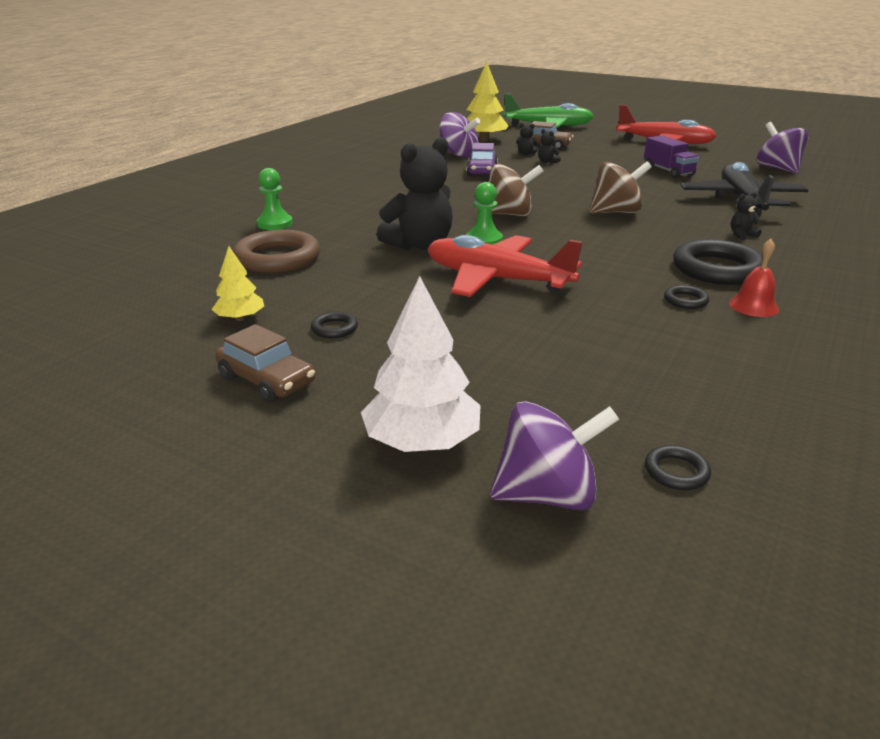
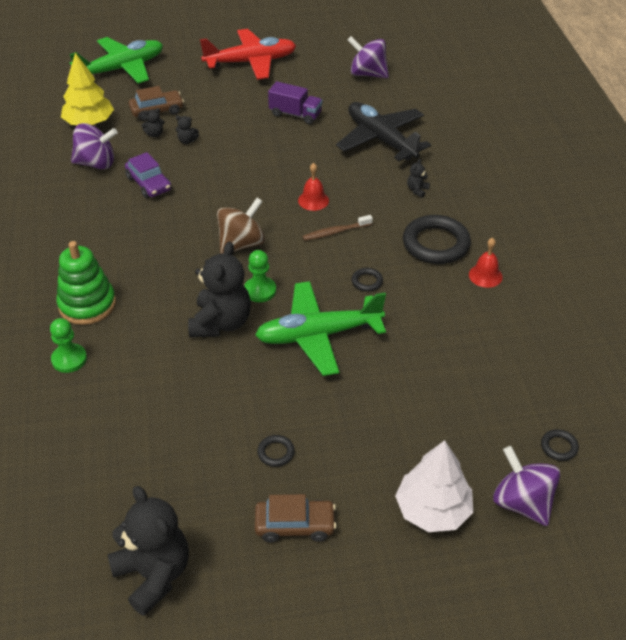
camera: 40 degrees left, 15 degrees up
(106, 350) = (153, 574): none -> black teddy bear
(240, 318) = (200, 484): yellow tree -> none
(278, 258) = (135, 402): brown ring -> none
(335, 206) = (87, 304): none -> green stacking toy
(496, 279) = (318, 335): red plane -> green plane
(547, 494) = (522, 502): purple spinning top -> purple spinning top turned 75 degrees counterclockwise
(611, 233) = (335, 232): none -> brown toothbrush
(616, 212) = (313, 200): brown spinning top -> red bell
(685, 300) = (447, 292): black ring -> black ring (367, 281)

